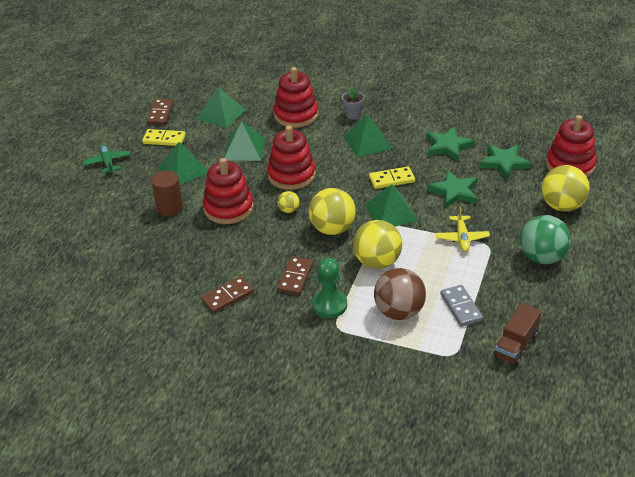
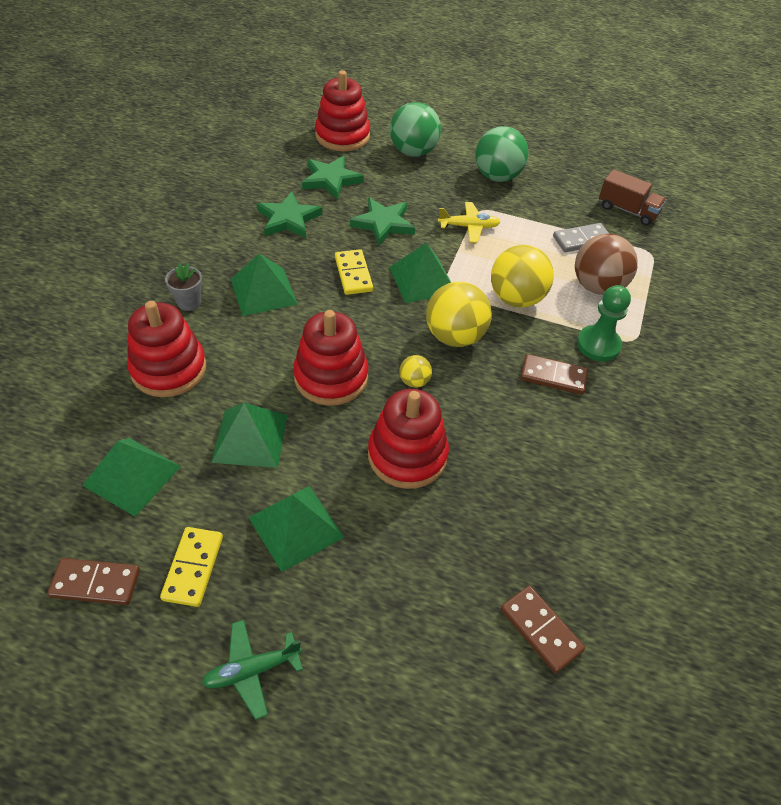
camera: 95 degrees left, 10 degrees up
(170, 208) = (403, 541): brown cylinder -> none
(227, 296) = (602, 450): brown domino -> brown domino (541, 630)
(562, 206) = (413, 152): yellow ball -> green ball

